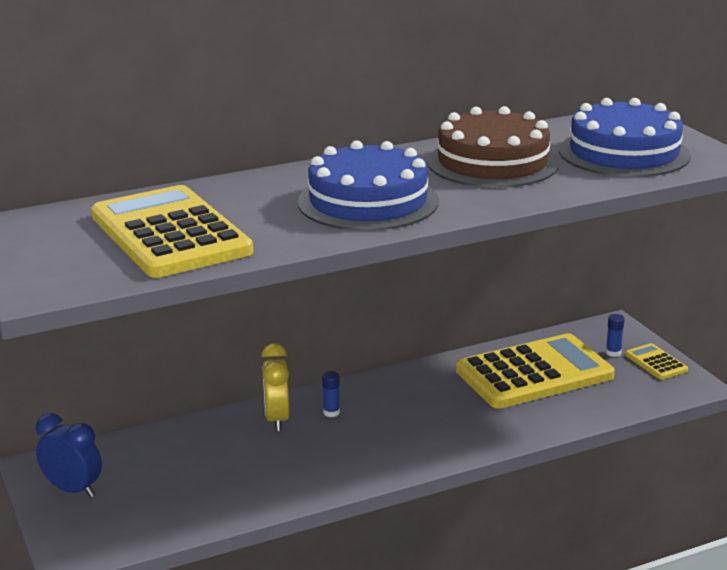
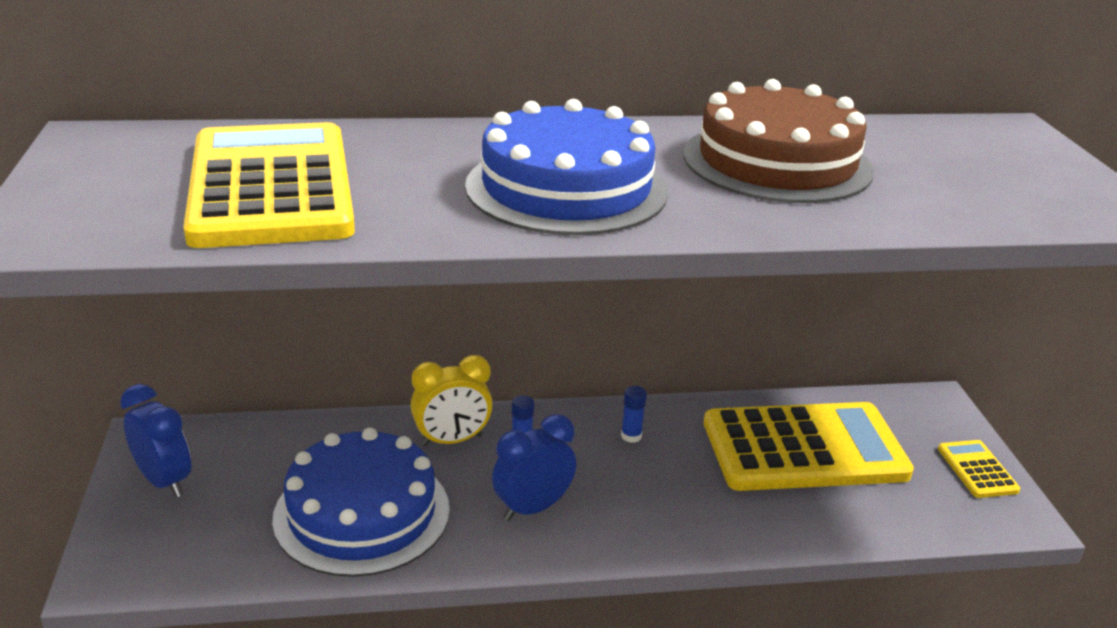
camera: 15 degrees right, 5 degrees up
(277, 419) = (452, 440): yellow clock -> yellow clock turned 120 degrees counterclockwise
(361, 448) = (533, 508): none -> blue clock
(613, 353) = (922, 442): blue glue stick -> blue glue stick (631, 436)
(624, 153) = (978, 179): blue cake -> blue cake (362, 513)

